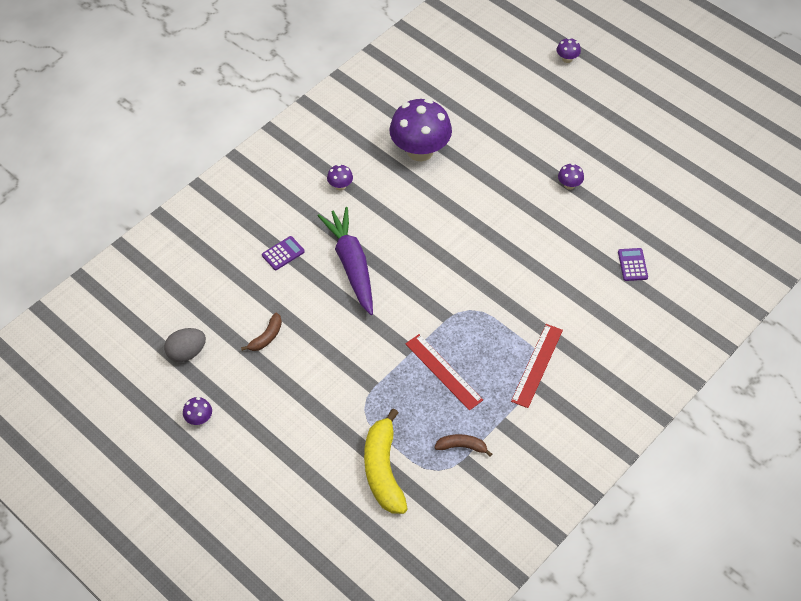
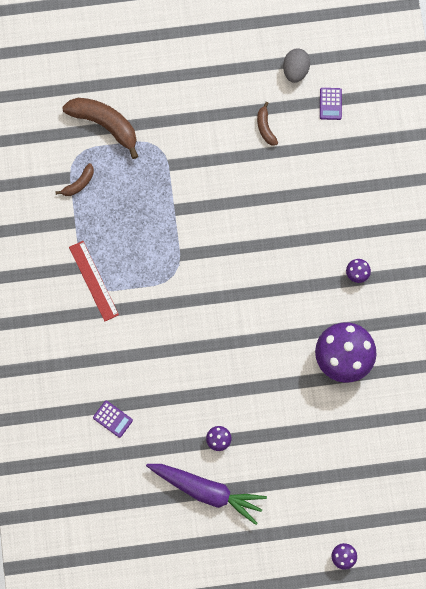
camera: 130 degrees right, 20 degrees up
(199, 419) = (237, 44): purple mushroom -> none
(283, 253) = (327, 188): purple calculator -> purple calculator (330, 104)
(351, 265) = (278, 226): purple carrot -> purple carrot (206, 491)
(383, 470) = (105, 124): yellow banana -> brown banana
(443, 371) = (141, 217): red ruler -> none

